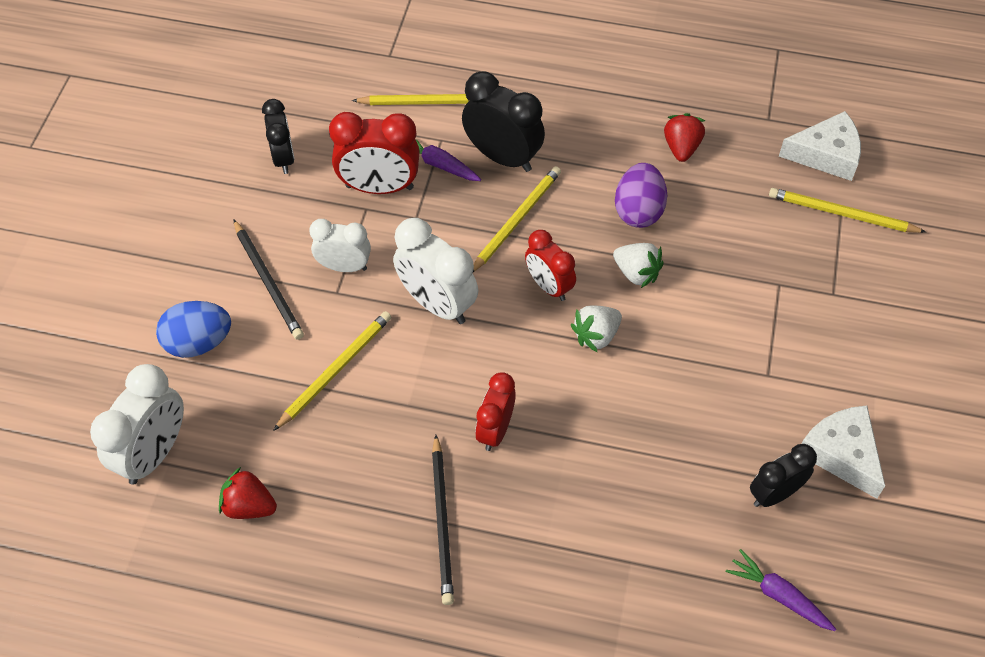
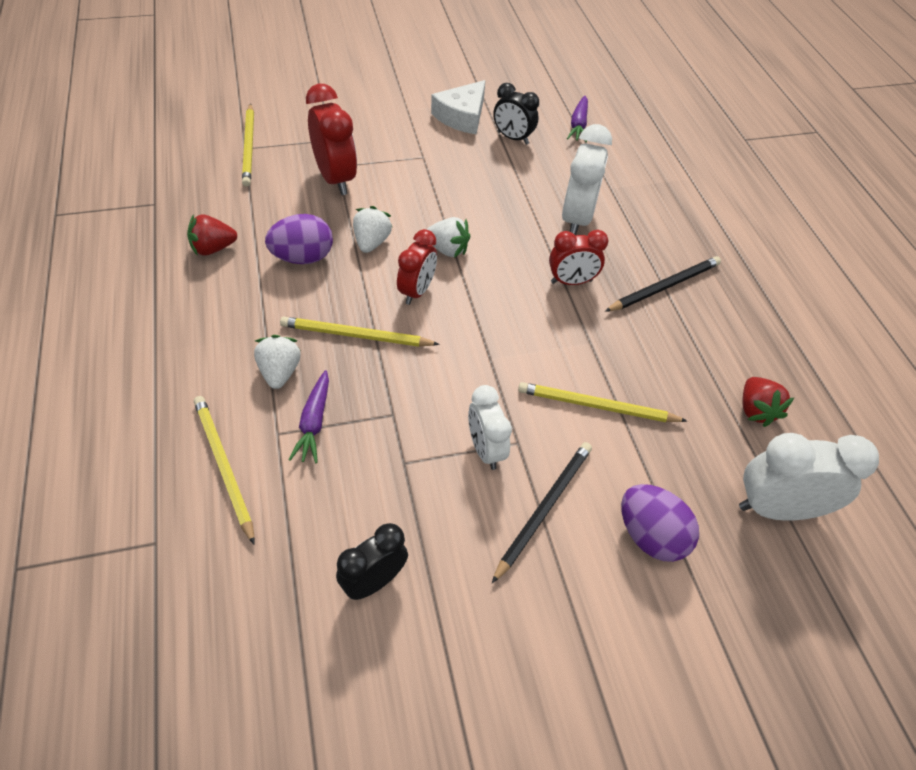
camera: 120 degrees left, 5 degrees down
(198, 343) = (650, 536): blue egg -> purple egg
(379, 187) = (370, 462): red clock -> red clock (335, 179)
(437, 304) = (482, 360): white clock -> white clock (577, 219)
(502, 157) = (280, 372): black clock -> white strawberry
(826, 154) = (186, 164): white cheese -> none

